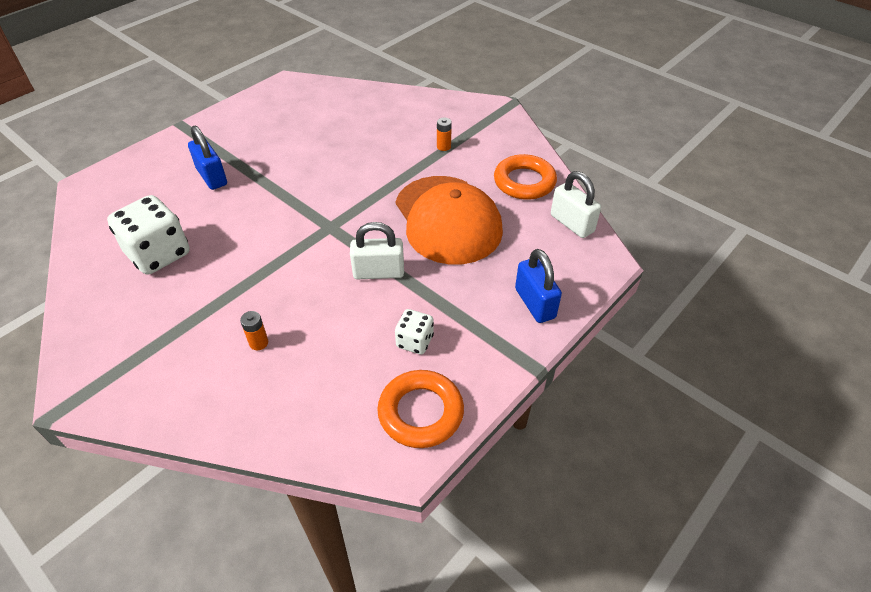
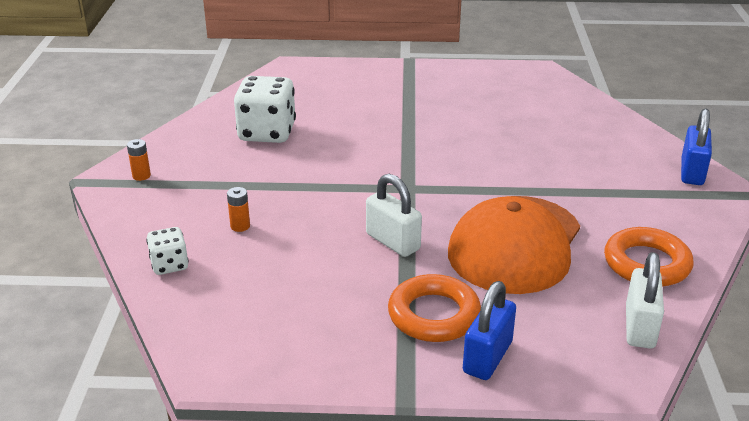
camera: 50 degrees right, 15 degrees down
(212, 177) = (376, 105): blue padlock -> blue padlock (692, 172)
(415, 341) = (341, 305): white dice -> white dice (169, 265)
(421, 412) = (268, 352): orange ring -> orange ring (434, 315)
(443, 147) = (608, 189): orange battery -> orange battery (141, 176)

